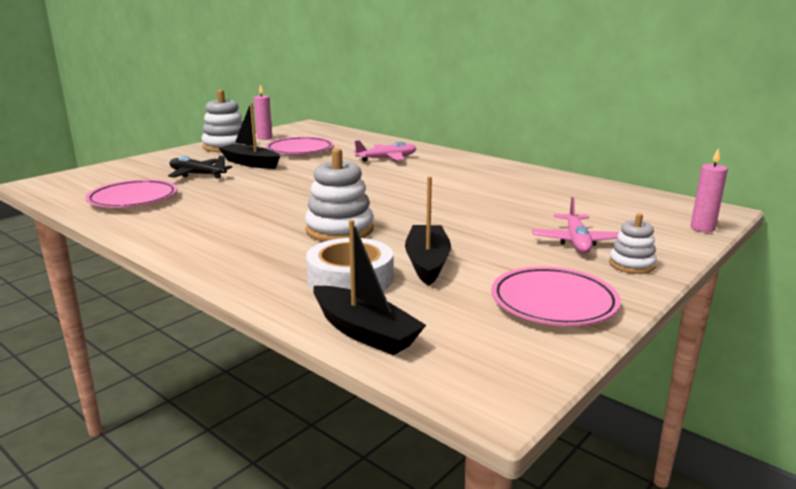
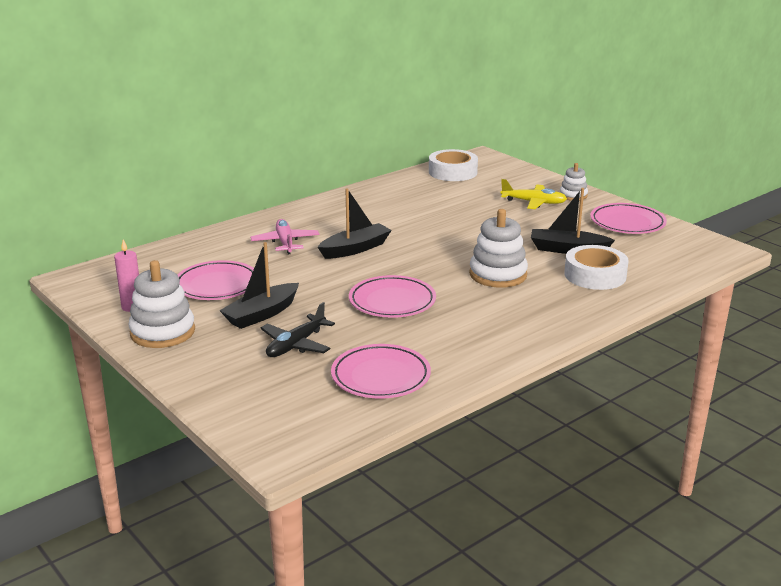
camera: 80 degrees left, 5 degrees up
(272, 195) = (392, 302): none -> pink plate
(364, 332) = (670, 275): black boat -> black boat (355, 249)
(576, 242) = (534, 202): pink plane -> yellow plane
(634, 200) = (452, 172): none -> white tape
(702, 228) = (514, 166): pink candle -> none

